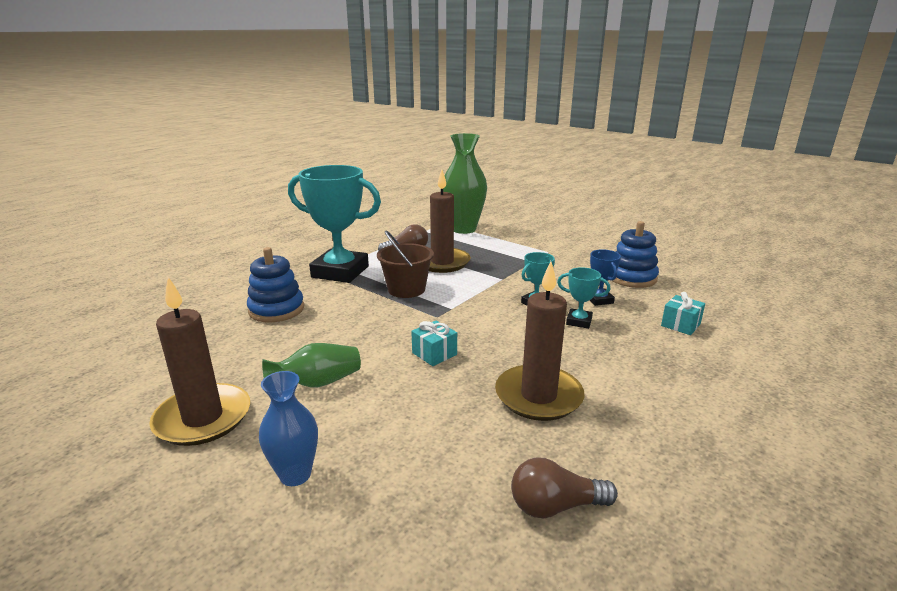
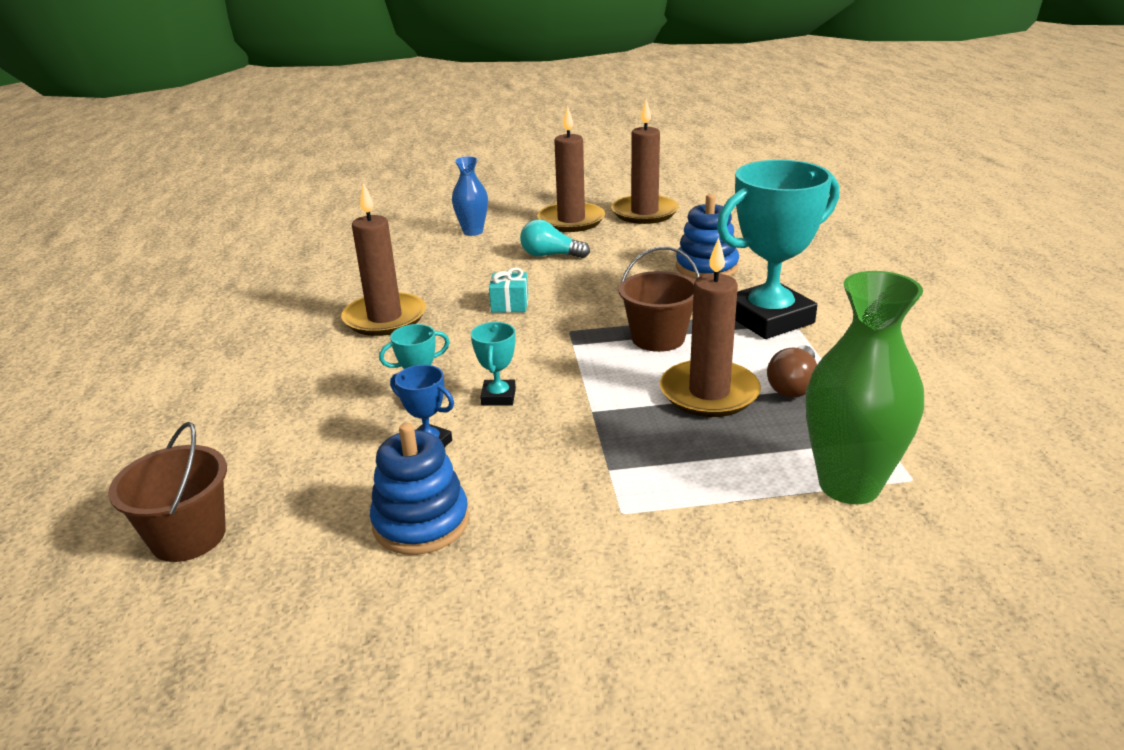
camera: 135 degrees right, 5 degrees up
(148, 383) = (644, 213): none -> brown candle
(317, 383) = (550, 255): green vase -> turquoise light bulb
(555, 506) = (317, 279): brown light bulb -> none
(680, 325) = (295, 458): turquoise gift -> none
(755, 315) = (188, 537): none -> brown bucket

